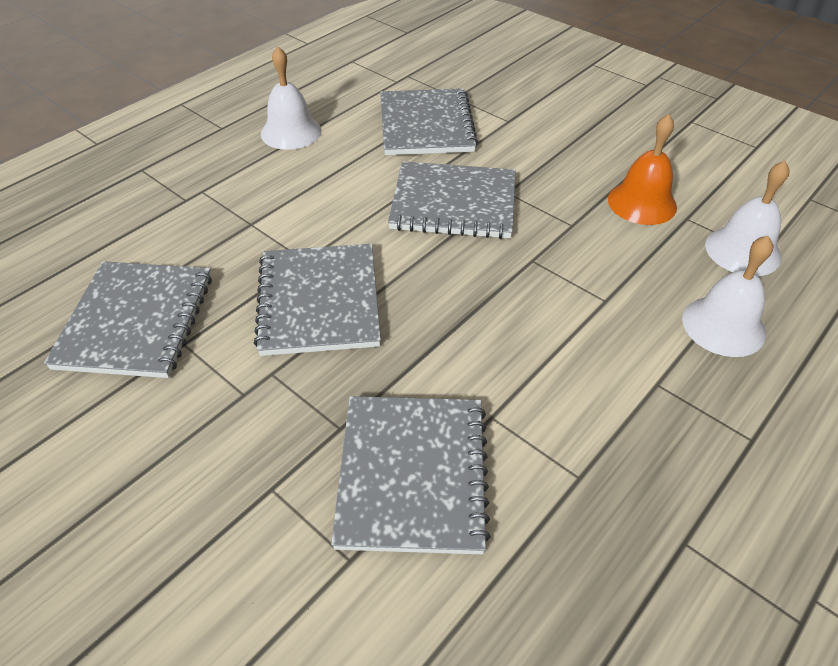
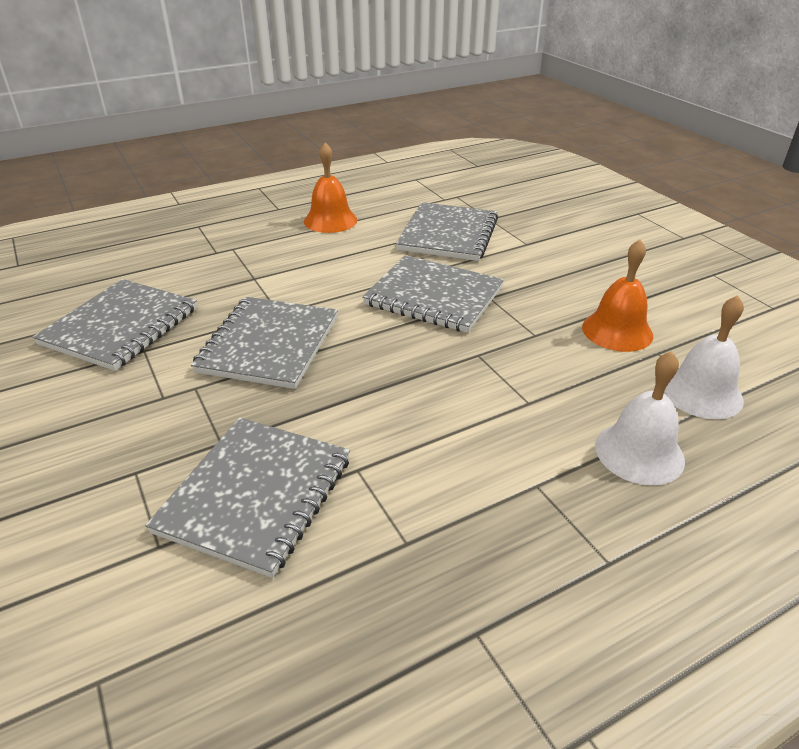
camera: 20 degrees right, 10 degrees down
(291, 132) = (330, 220): white bell -> orange bell

